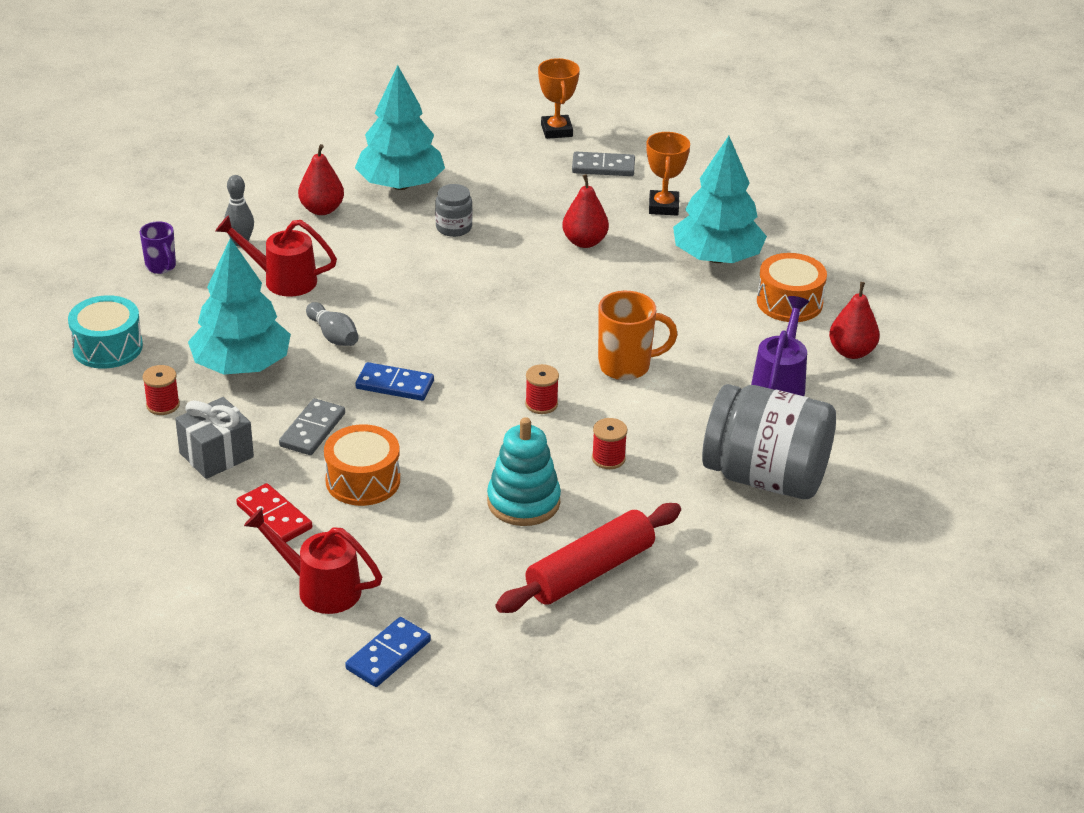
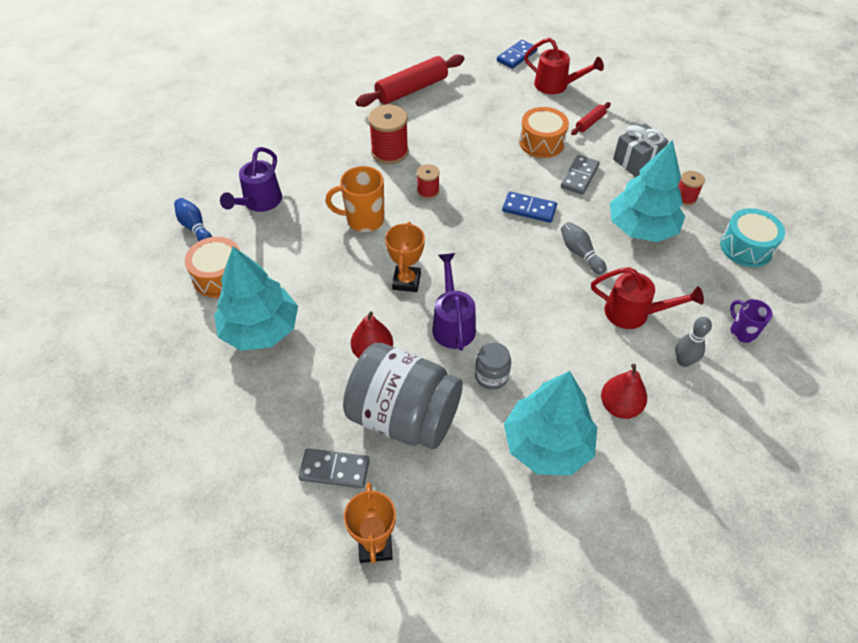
camera: 175 degrees left, 15 degrees up
(274, 517) = (590, 123): red domino -> red rolling pin
(497, 266) = (452, 324): none -> purple watering can
(523, 502) = (445, 127): turquoise stacking toy -> none
(608, 458) = (389, 152): red spool -> red spool, size x1.76
(663, 207) = (288, 401): orange trophy -> orange trophy (406, 281)
(765, 477) = (296, 138): grey jar -> grey jar (404, 416)
(851, 352) = (195, 228): red pear -> blue bowling pin

